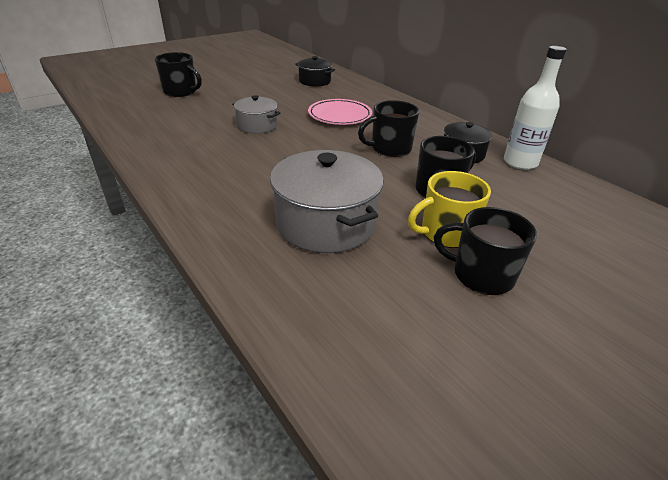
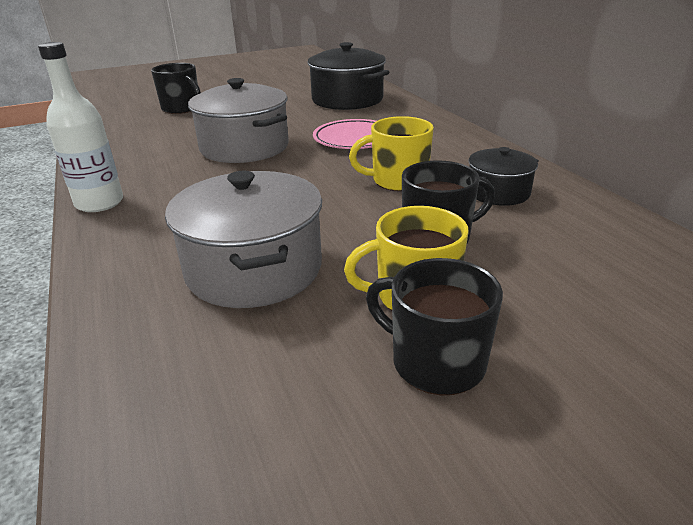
camera: 15 degrees right, 5 degrees down
(257, 125) = (244, 147): grey pot -> grey pot, size x1.77
(314, 81) = (347, 100): black pot -> black pot, size x1.77
(390, 148) = (398, 181): black mug -> yellow mug
(520, 162) = (581, 208): white bottle -> white bottle (99, 203)

